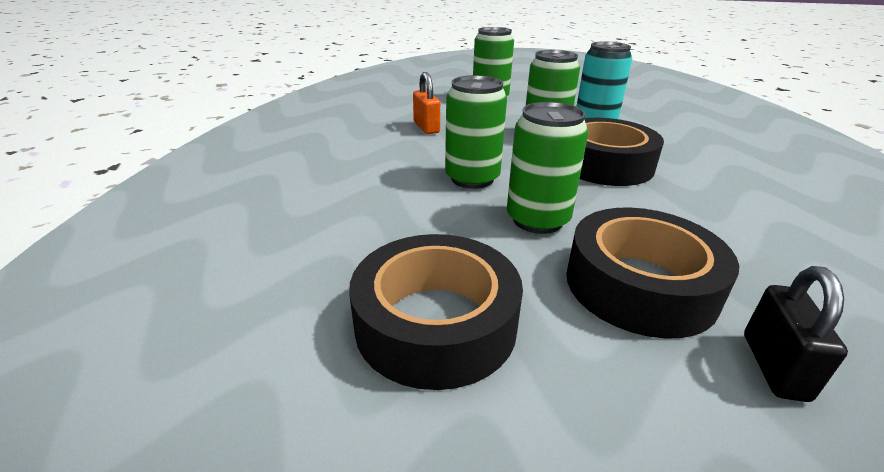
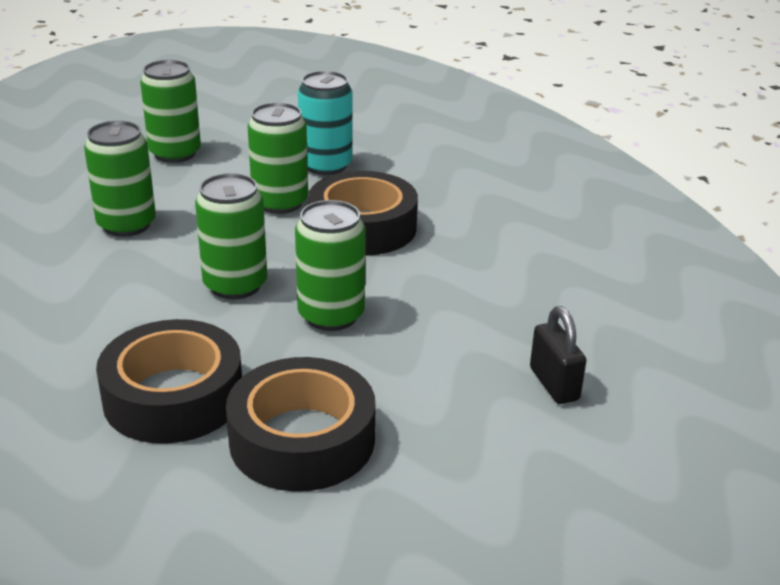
camera: 30 degrees left, 0 degrees up
(426, 127) = (126, 225): orange padlock -> green can
(640, 285) = (446, 352): black tape -> black tape (173, 397)

